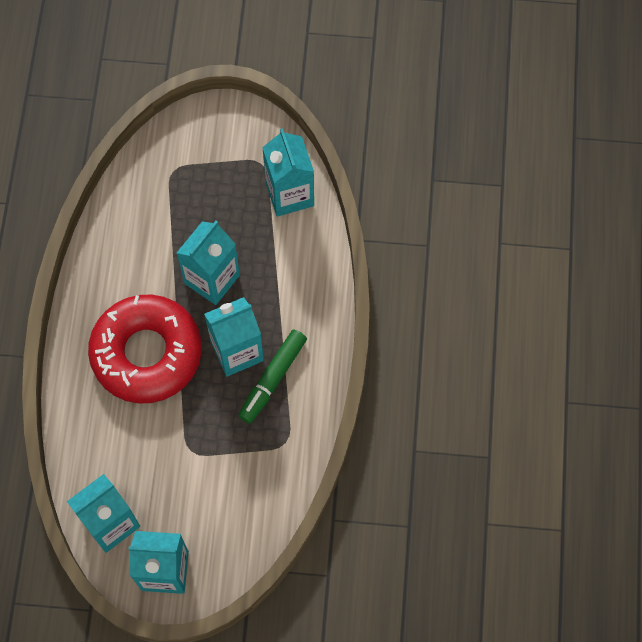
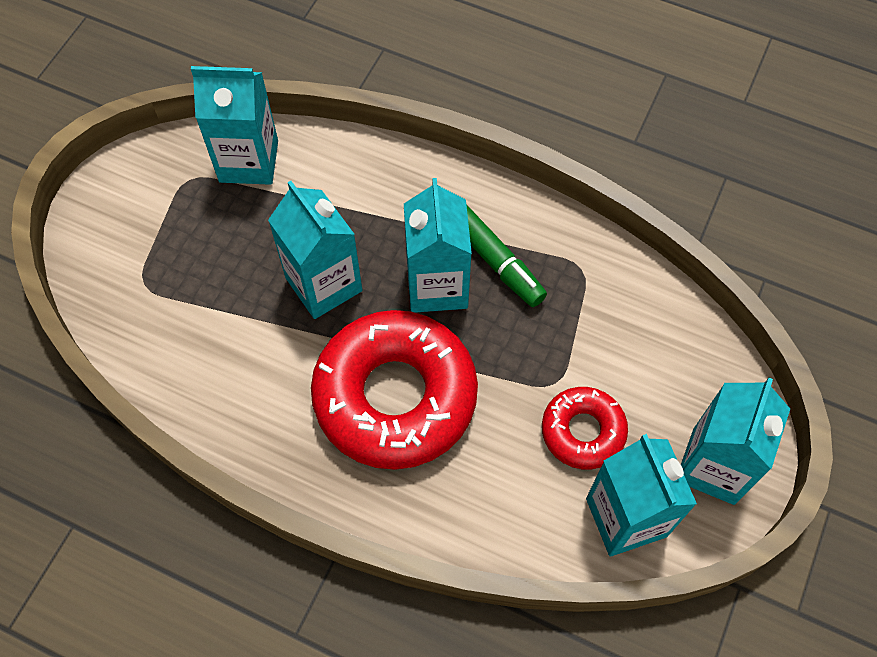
camera: 70 degrees left, 5 degrees down
(161, 479) = (583, 431): none -> red donut

